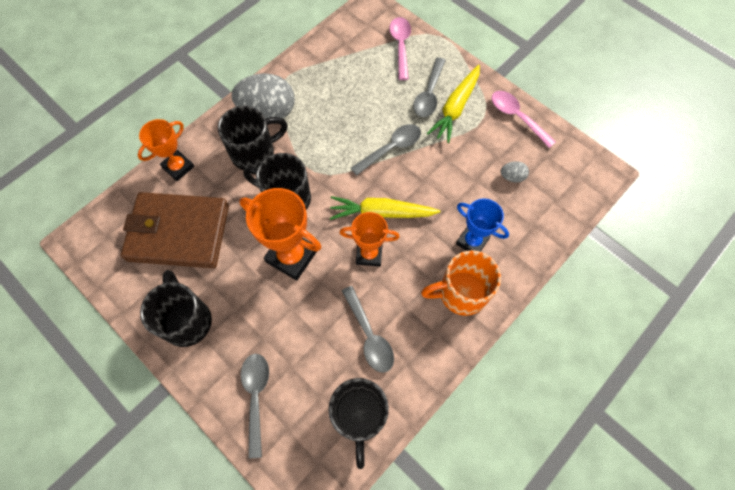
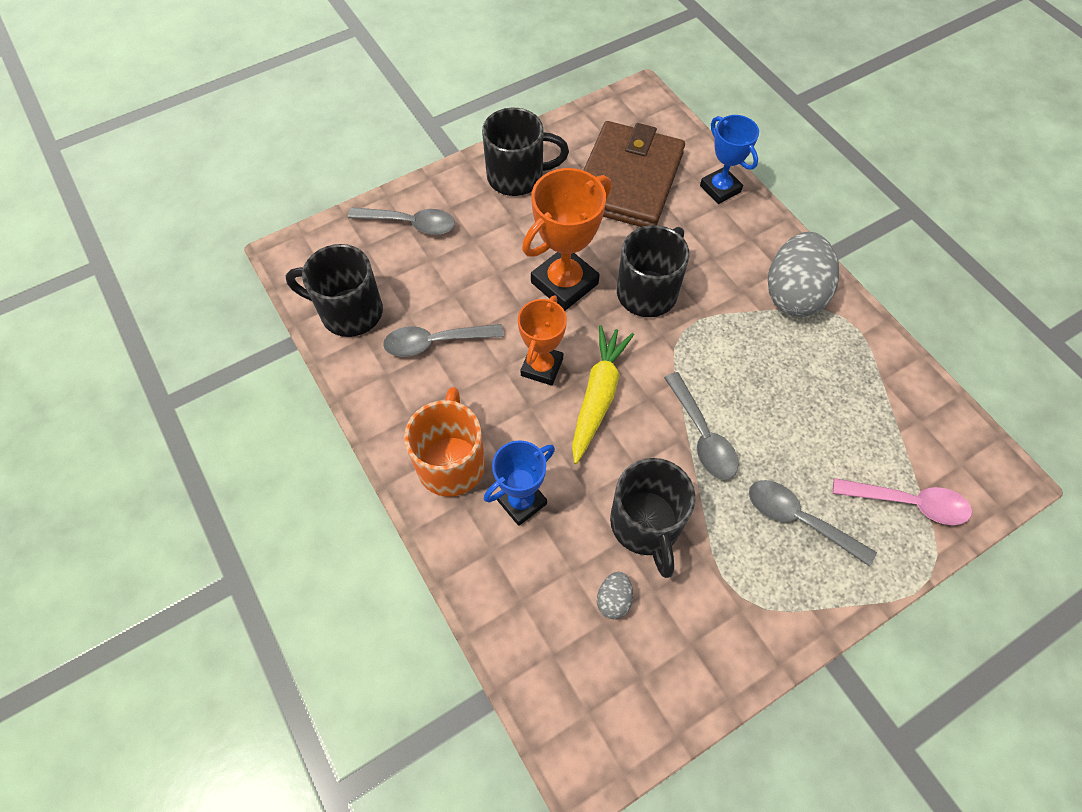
camera: 105 degrees right, 5 degrees down
(178, 167) = (720, 189): orange trophy -> blue trophy
(254, 152) = (727, 268): black mug -> black mug (646, 525)
(455, 108) = (764, 553): yellow carrot -> none
(517, 117) = (730, 653): pink spoon -> none

